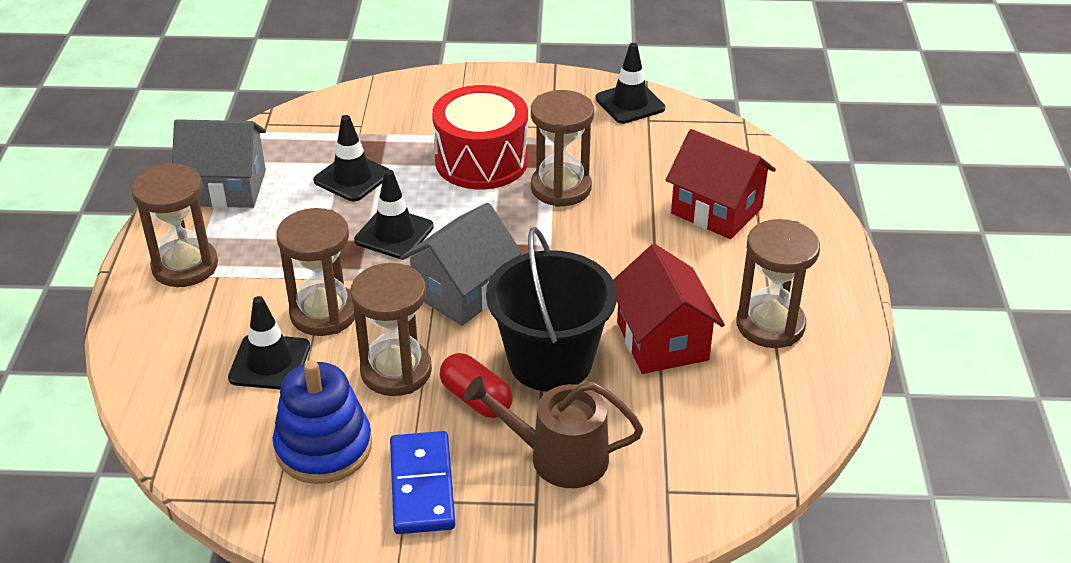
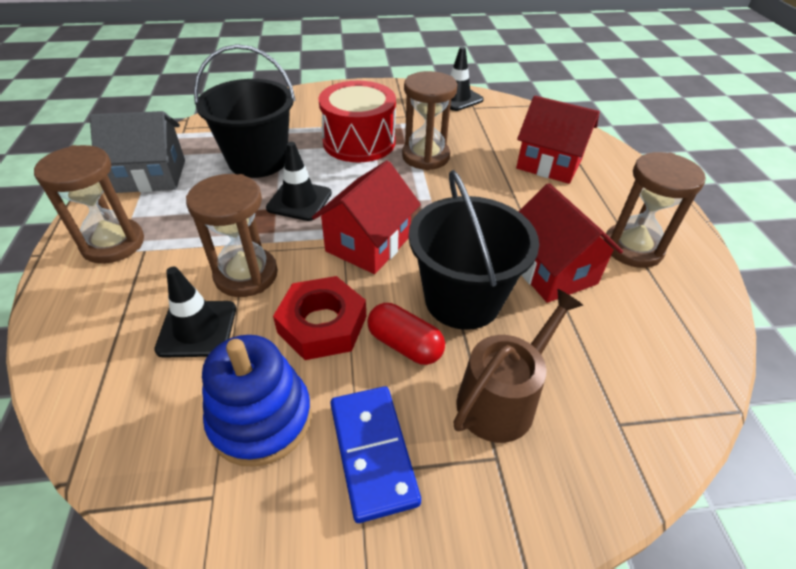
camera: 10 degrees left, 5 degrees up
(352, 178) = (258, 161): black traffic cone -> black bucket
(396, 371) = (322, 324): brown hourglass -> red nut
(463, 292) = (368, 244): grey house -> red house
(559, 457) = (502, 398): brown watering can -> brown watering can turned 135 degrees clockwise

